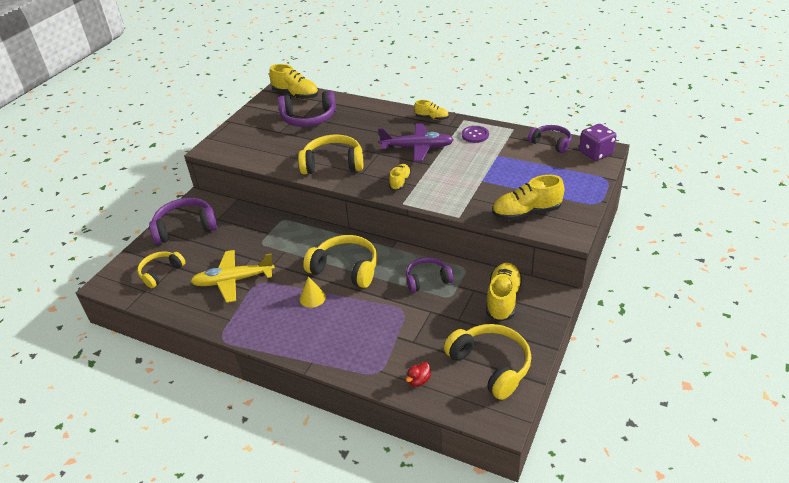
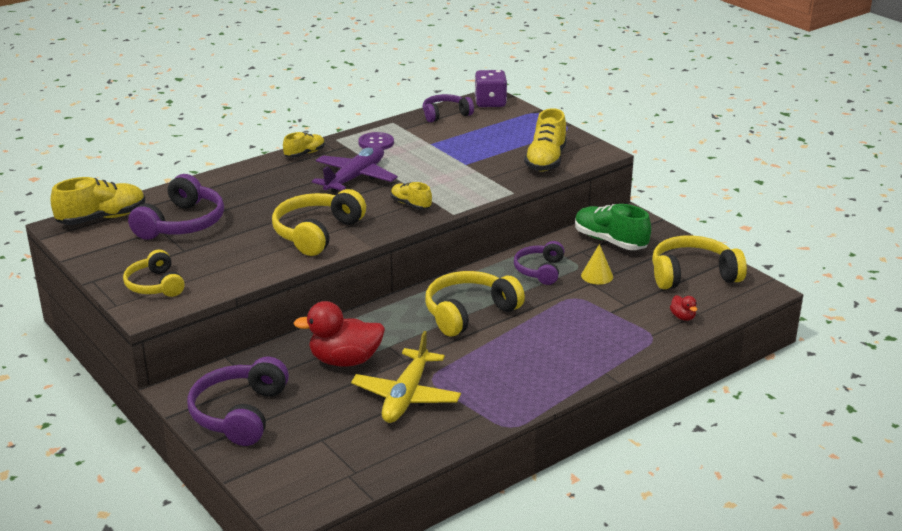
camera: 65 degrees left, 10 degrees down
(161, 272) = (323, 454): yellow headphones -> yellow headphones (155, 285)
(258, 241) = (345, 361): none -> red duck
(312, 298) = (498, 347): yellow cone -> yellow cone (597, 276)
(503, 299) = (610, 241): yellow shoe -> green shoe

